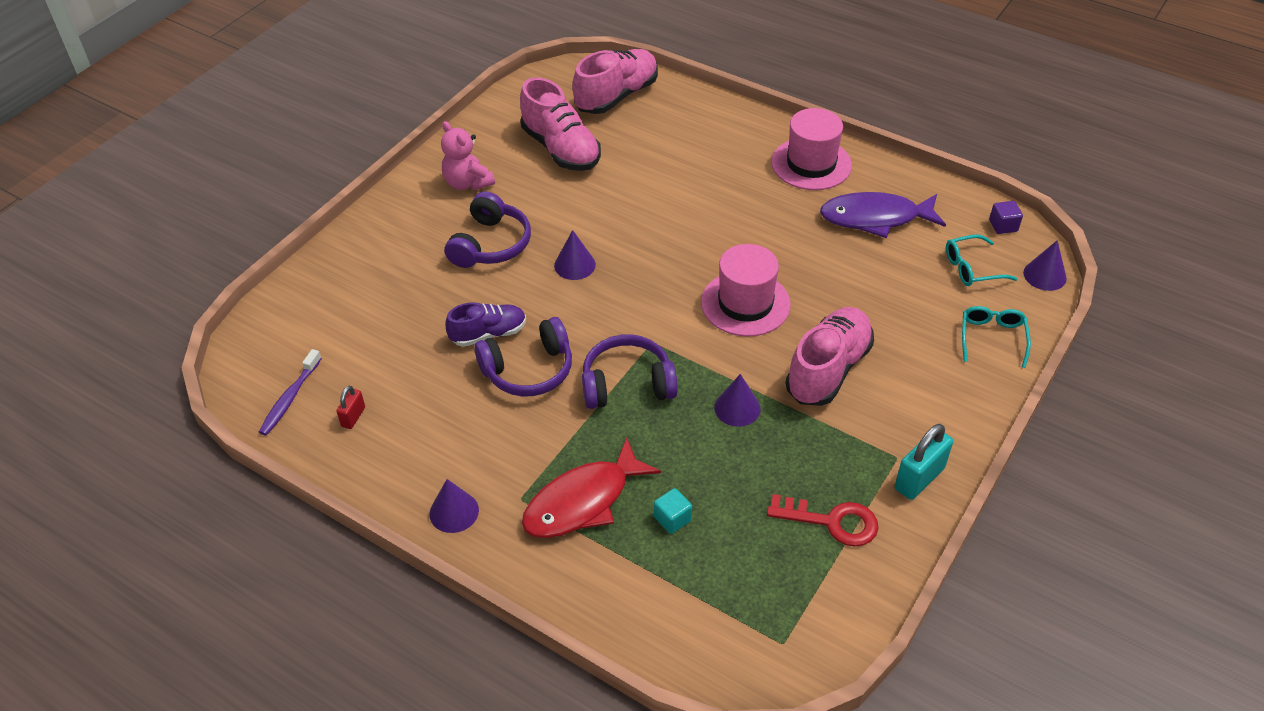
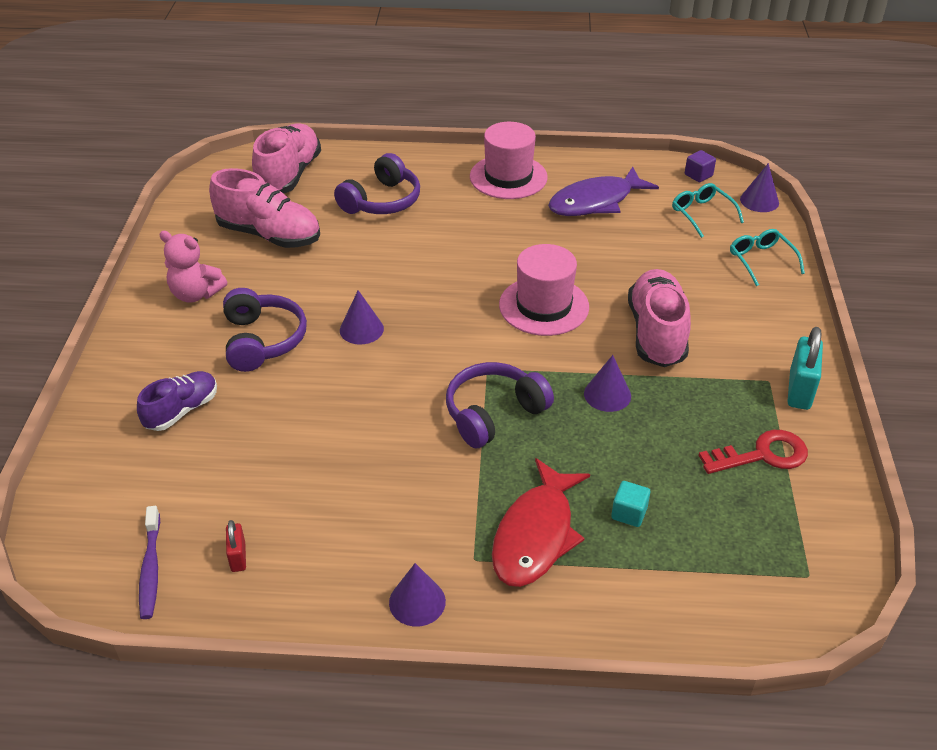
camera: 30 degrees left, 5 degrees down
(488, 334) = (323, 421): purple shoe -> purple shoe (182, 410)
(529, 370) = (390, 438): purple headphones -> purple headphones (382, 201)
(972, 268) = (702, 214): turquoise glasses -> turquoise glasses turned 105 degrees clockwise

